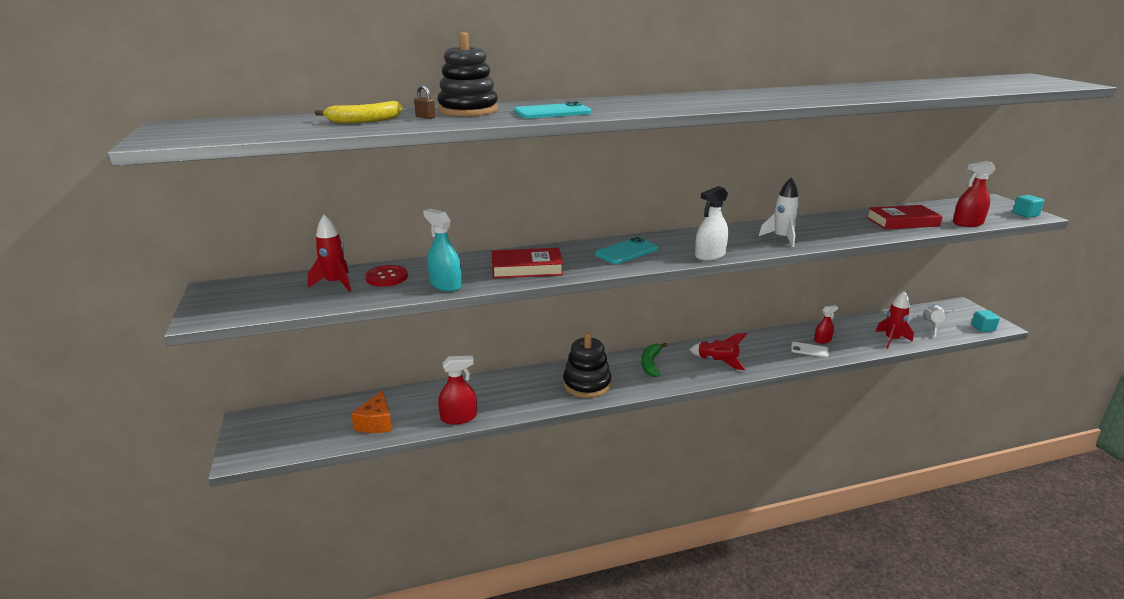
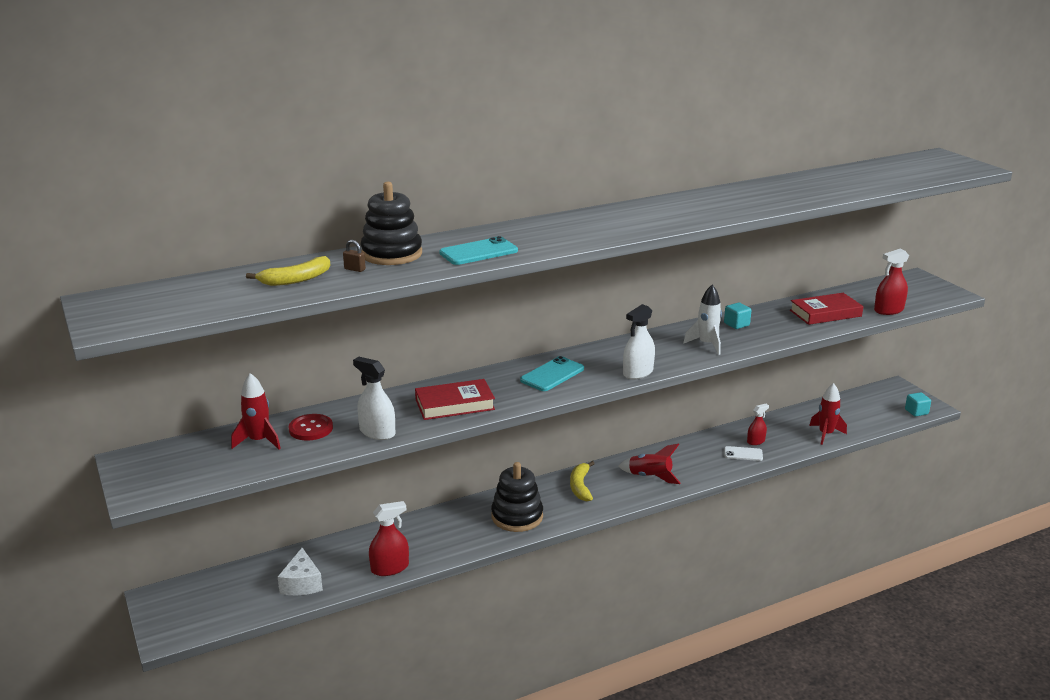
camera: 10 degrees left, 0 degrees up
(376, 423) = (302, 583): orange cheese -> white cheese
(445, 285) = (377, 432): turquoise spray bottle -> white spray bottle
(651, 364) = (580, 486): green banana -> yellow banana
(931, 325) = (865, 413): white rocket -> none
(1025, 214) = (944, 294): turquoise cube -> turquoise cube (736, 324)

